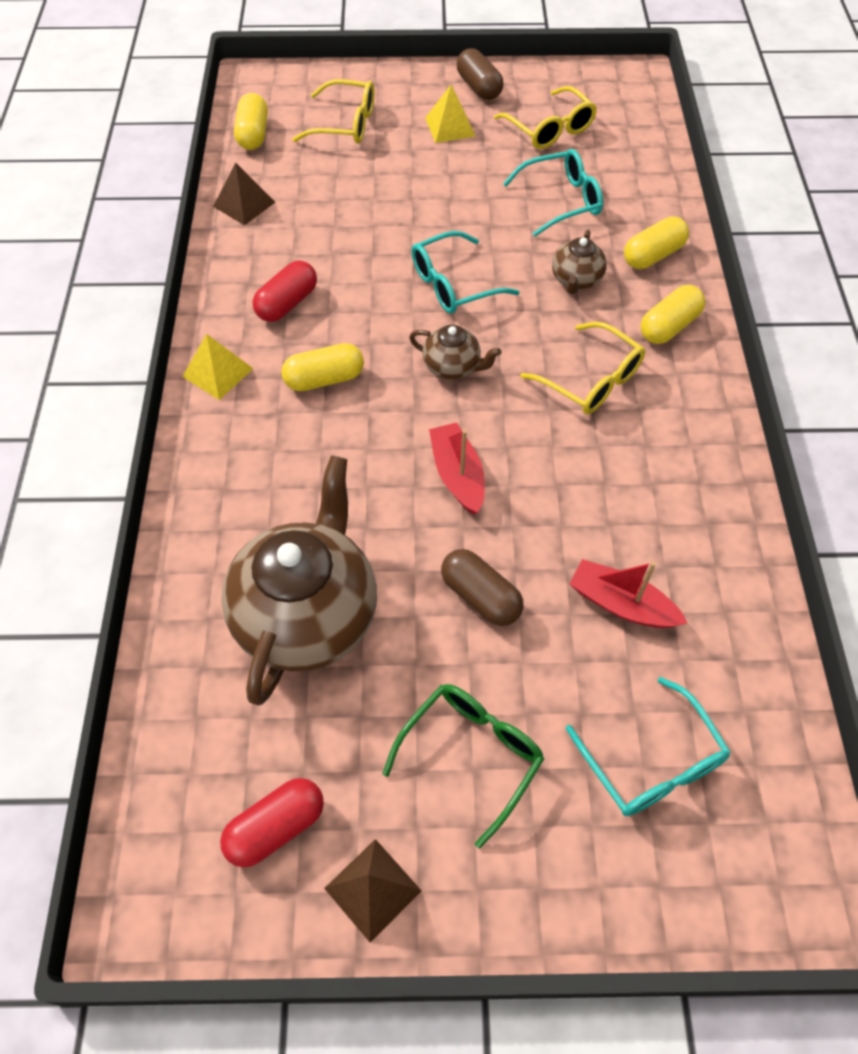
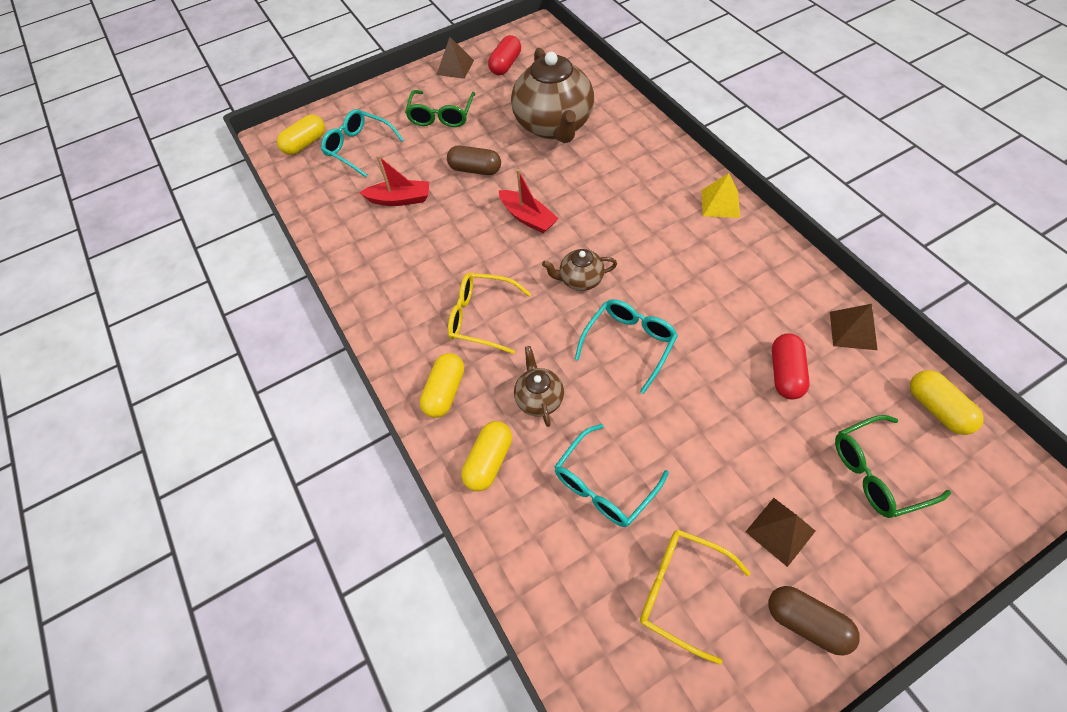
camera: 155 degrees right, 0 degrees up
(287, 303) = (729, 267): red capsule -> red capsule (785, 373)
(324, 379) = (653, 231): yellow capsule -> yellow capsule (305, 144)
(345, 124) = (876, 473): yellow glasses -> green glasses
(450, 127) = (780, 531): yellow pyramid -> brown pyramid

